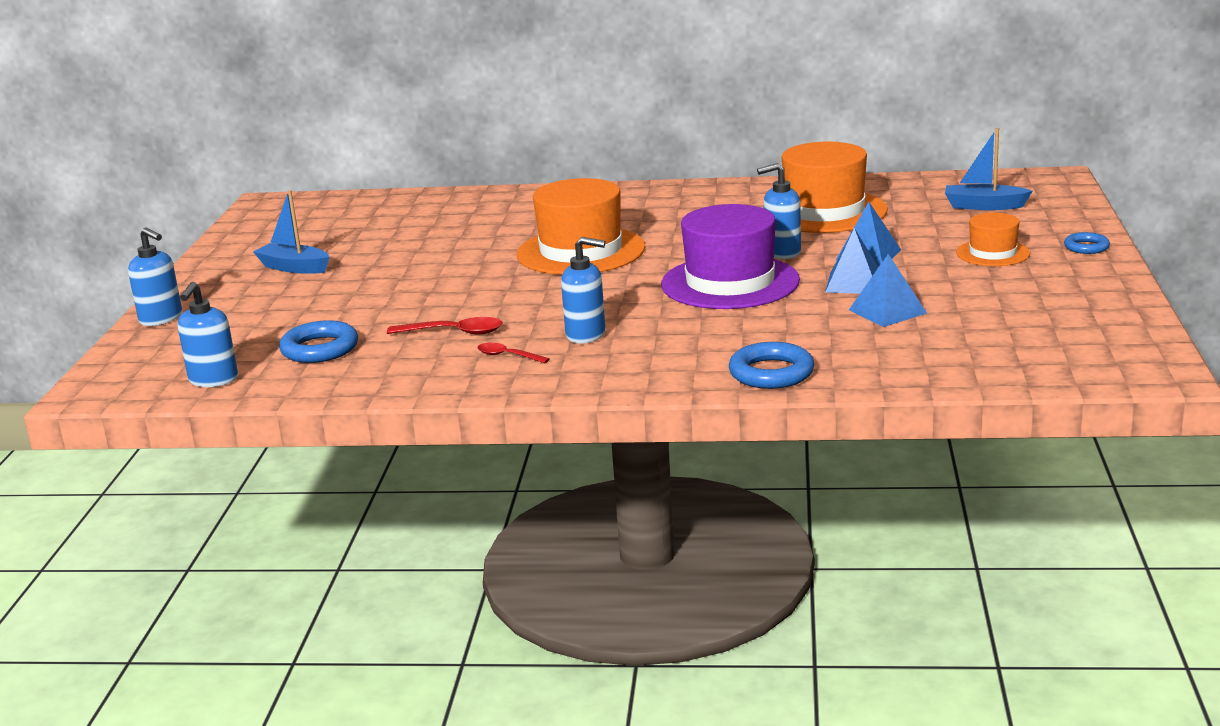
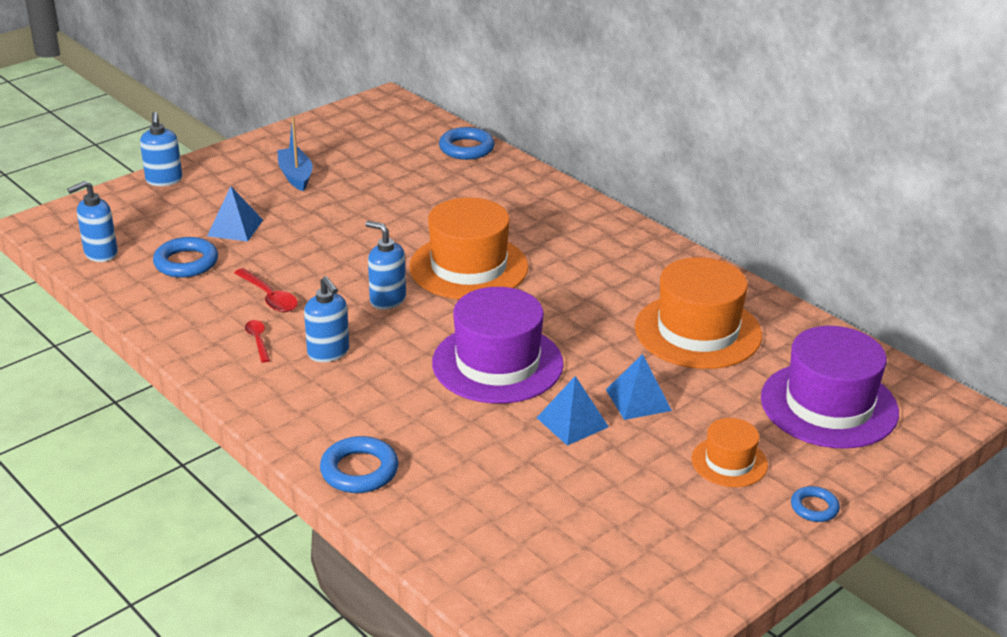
camera: 40 degrees right, 10 degrees up
(414, 200) = (466, 148): none -> blue ring
(782, 253) = (586, 356): blue soap dispenser -> blue soap dispenser (387, 300)
(887, 311) = (538, 467): blue pyramid -> blue pyramid (235, 228)
(984, 206) = (829, 405): blue boat -> purple hat

